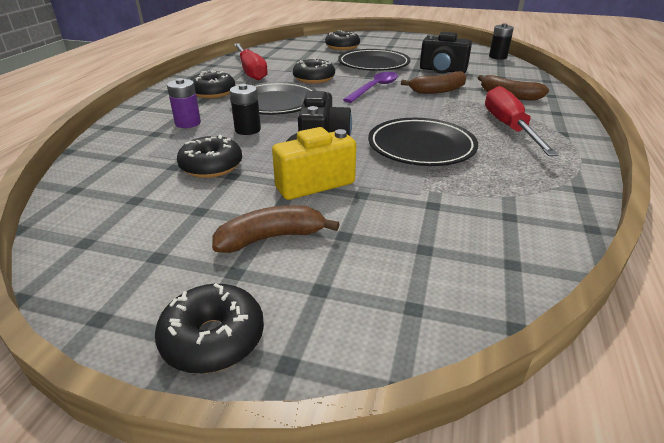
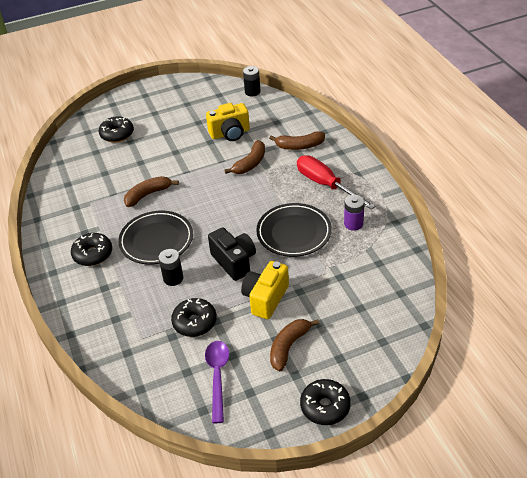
camera: 35 degrees left, 10 degrees up
(188, 123) = (123, 296): purple battery -> purple battery (353, 224)
(251, 71) = (84, 211): red screwdriver -> none
(314, 79) = (148, 194): black donut -> brown banana
(373, 64) = (171, 150): black plate -> none
(375, 88) = (205, 183): purple spoon -> purple spoon (218, 376)
(442, 70) = (230, 133): black camera -> yellow camera

